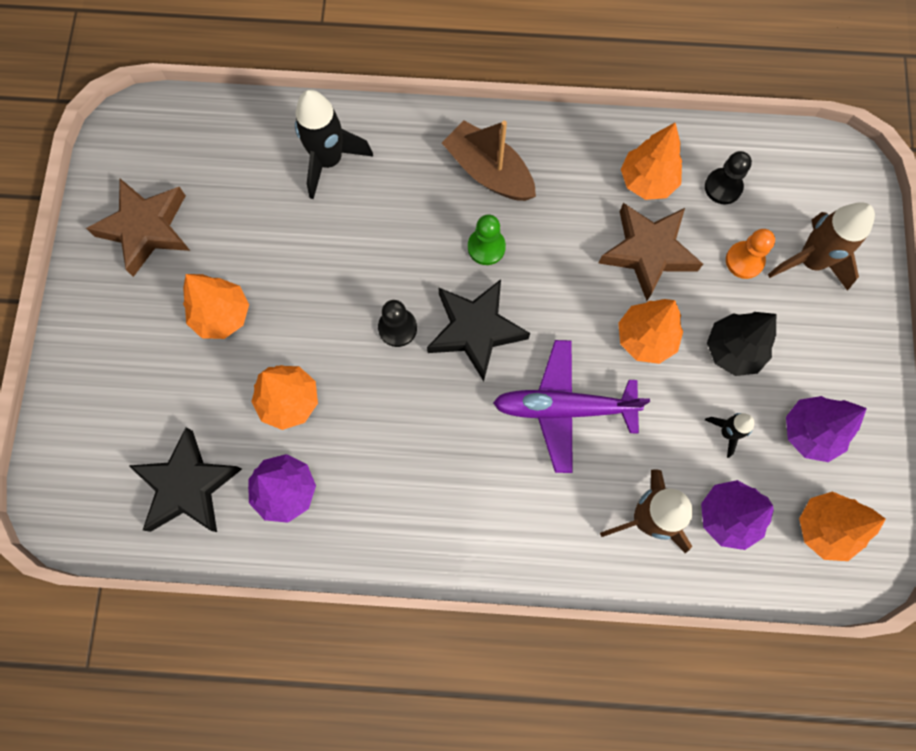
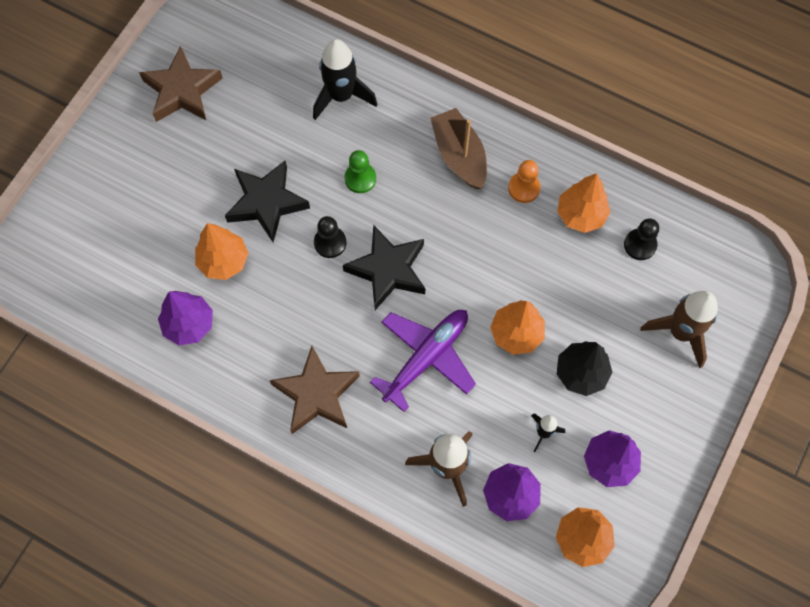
camera: 25 degrees right, 5 degrees down
(187, 486) = (121, 289): black star -> black star (266, 203)
(222, 315) = (205, 177): orange tree -> none
(486, 247) = (428, 211): green pawn -> green pawn (360, 179)
(564, 408) = (426, 358): purple plane -> purple plane turned 105 degrees clockwise
(648, 252) = (553, 269): brown star -> brown star (316, 394)
(744, 261) = (627, 309): orange pawn -> orange pawn (524, 188)

